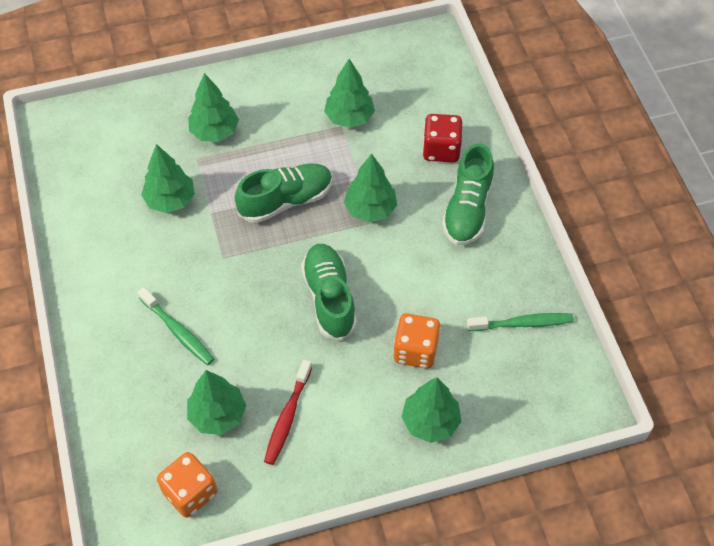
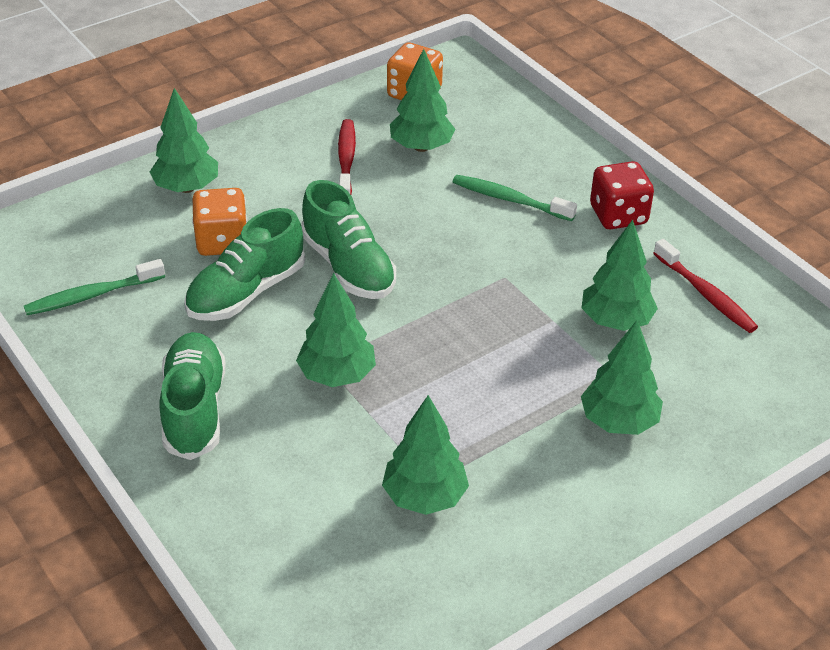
camera: 160 degrees right, 15 degrees down
(97, 204) = (706, 294): none -> red toothbrush
(286, 201) = (460, 357): green shoe -> green shoe (246, 292)
(441, 149) = (258, 484): red dice -> red dice (618, 215)

